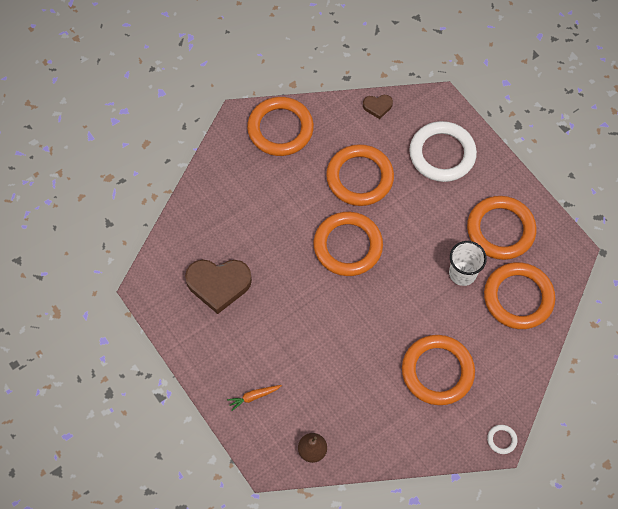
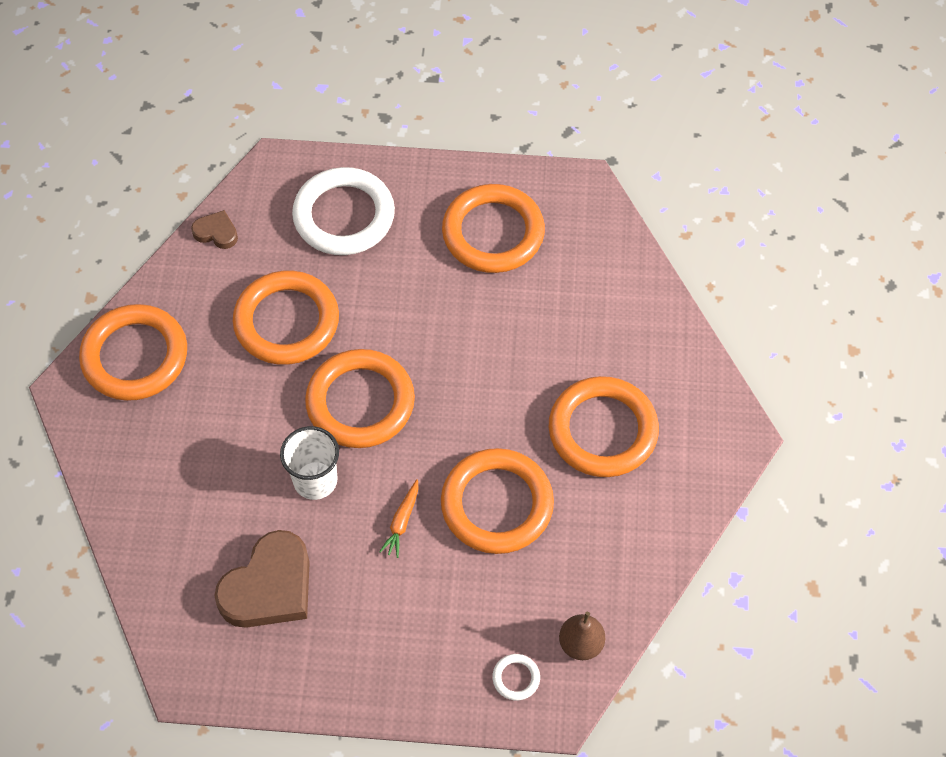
camera: 50 degrees left, 5 degrees down
(254, 397) = (454, 659): orange carrot -> orange carrot (402, 522)
(377, 106) = (216, 232): brown heart -> brown heart turned 105 degrees counterclockwise
(462, 273) = (509, 311): white cup -> white cup (315, 480)
(501, 440) = (740, 429): white ring -> white ring (516, 678)
(518, 297) = (589, 280): orange ring -> orange ring (497, 504)

